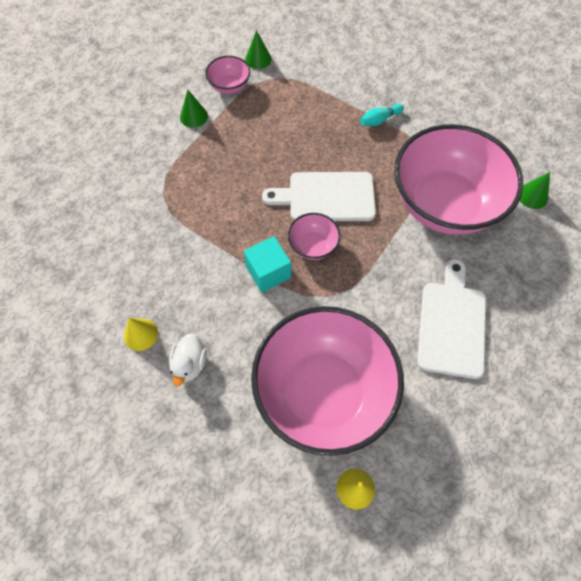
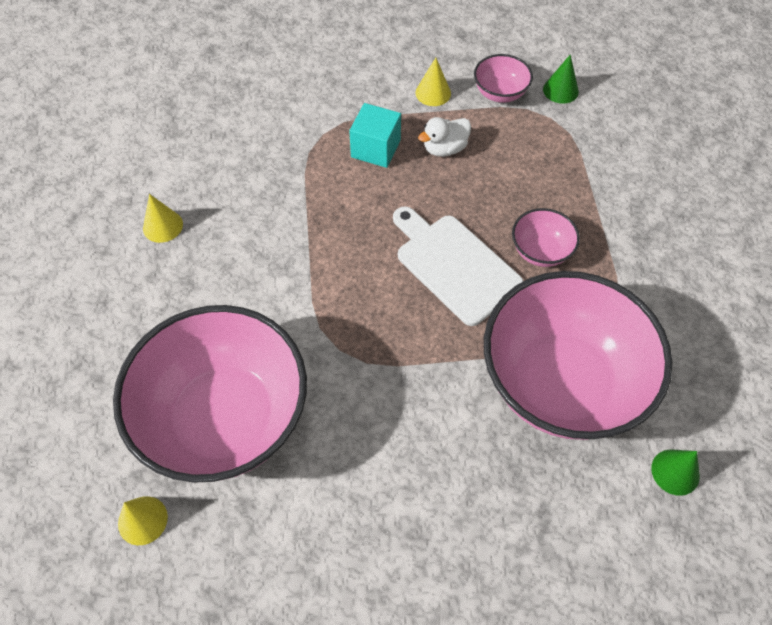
camera: 50 degrees right, 5 degrees down
(190, 364) = (163, 285): white duck -> white duck (444, 148)
(193, 116) = (433, 93): green cone -> yellow cone
(268, 272) = (317, 277): turquoise cube -> turquoise cube (375, 149)
(313, 246) = (383, 294): pink bowl -> pink bowl (540, 251)
(379, 120) = (606, 245): turquoise bowling pin -> none
(452, 324) = (411, 492): white cutting board -> none

